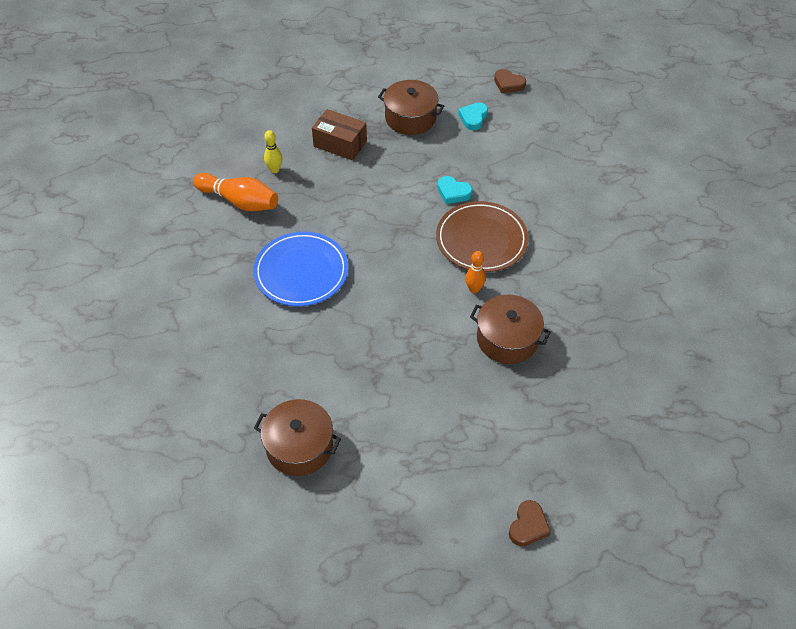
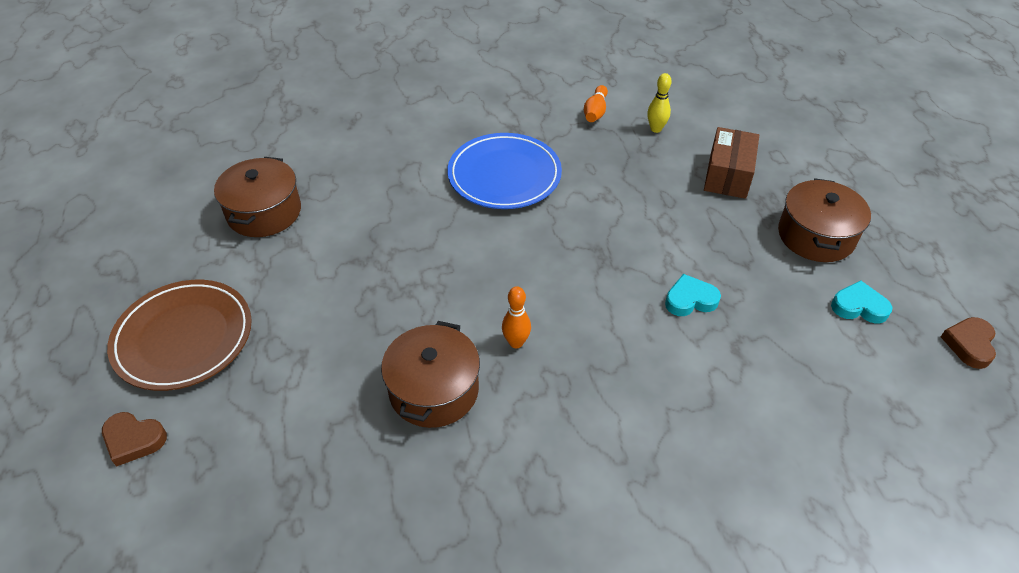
camera: 80 degrees right, 5 degrees down
(239, 201) = (595, 112): orange bowling pin -> orange bowling pin, size x0.57
(453, 192) = (690, 300): turquoise heart -> turquoise heart turned 60 degrees clockwise
(481, 240) = (610, 342): brown plate -> brown plate (183, 338)

